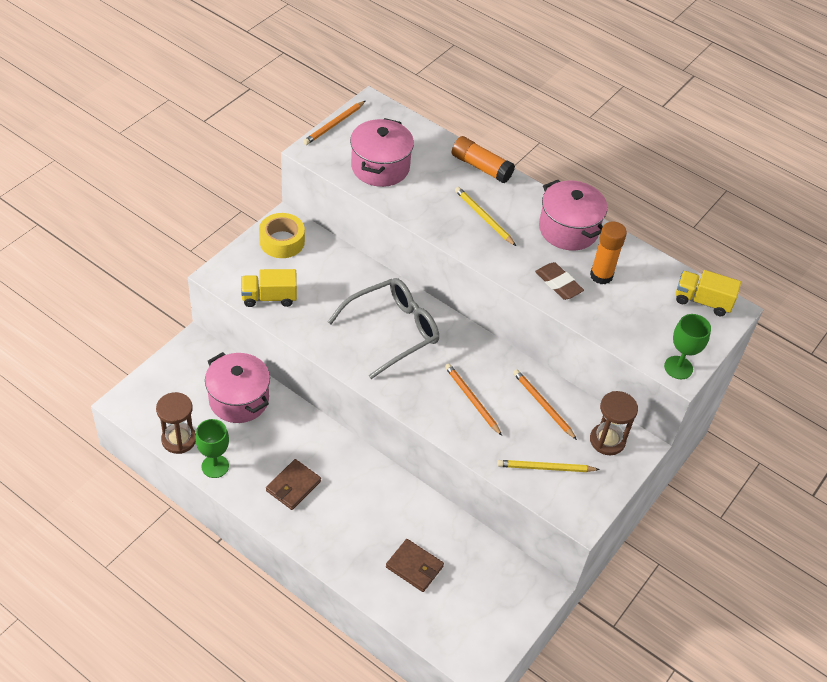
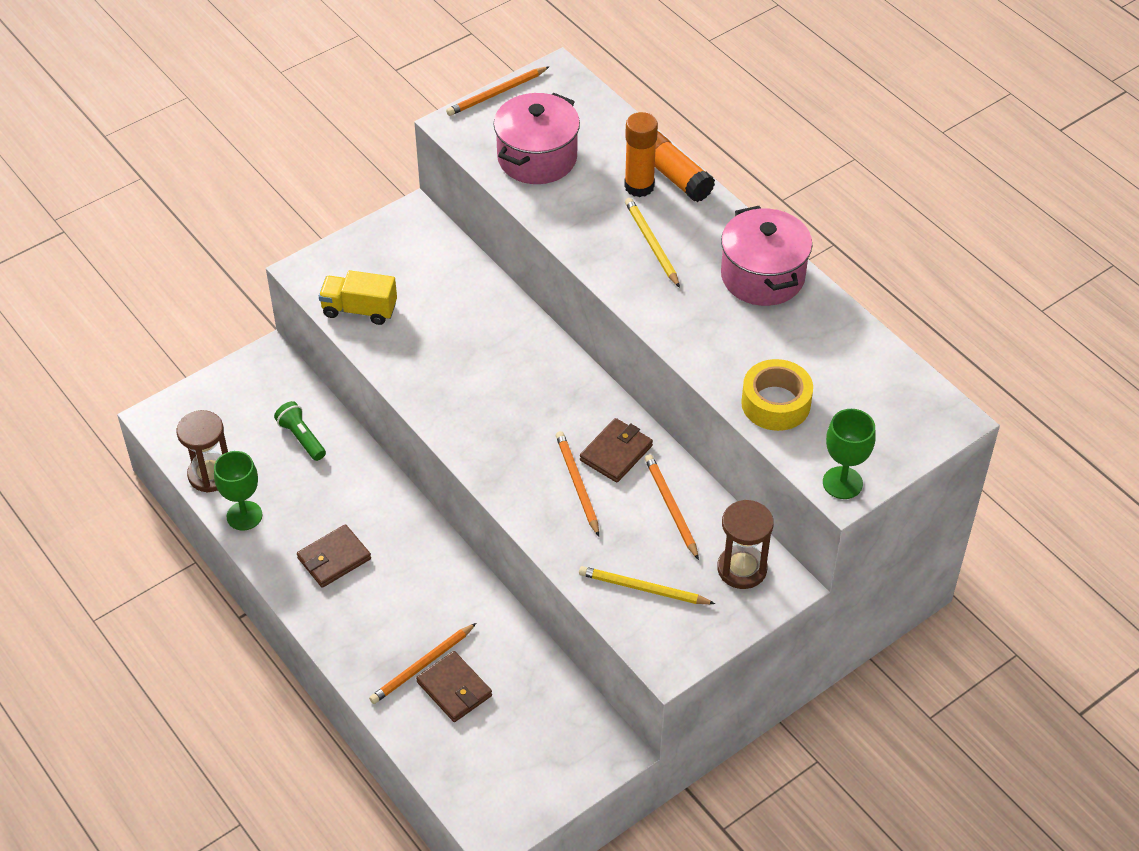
camera: 20 degrees right, 0 degrees up
(239, 399) = (301, 438): pink pot -> green flashlight
(282, 241) = (401, 240): yellow tape -> yellow tape (775, 403)
(385, 554) = (422, 666): none -> orange pencil
(392, 331) = (504, 378): grey glasses -> none
(491, 372) = (616, 453): none -> brown wallet
(558, 284) = (719, 346): brown eraser -> none
(601, 275) = (784, 344): orange glue stick -> orange glue stick (639, 186)
(702, 301) = (914, 401): yellow truck -> none

